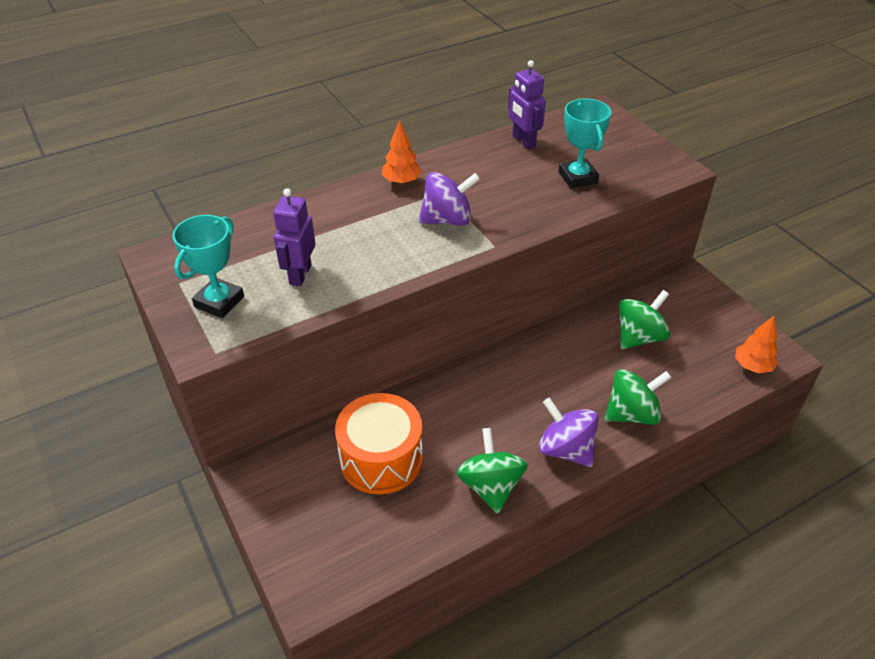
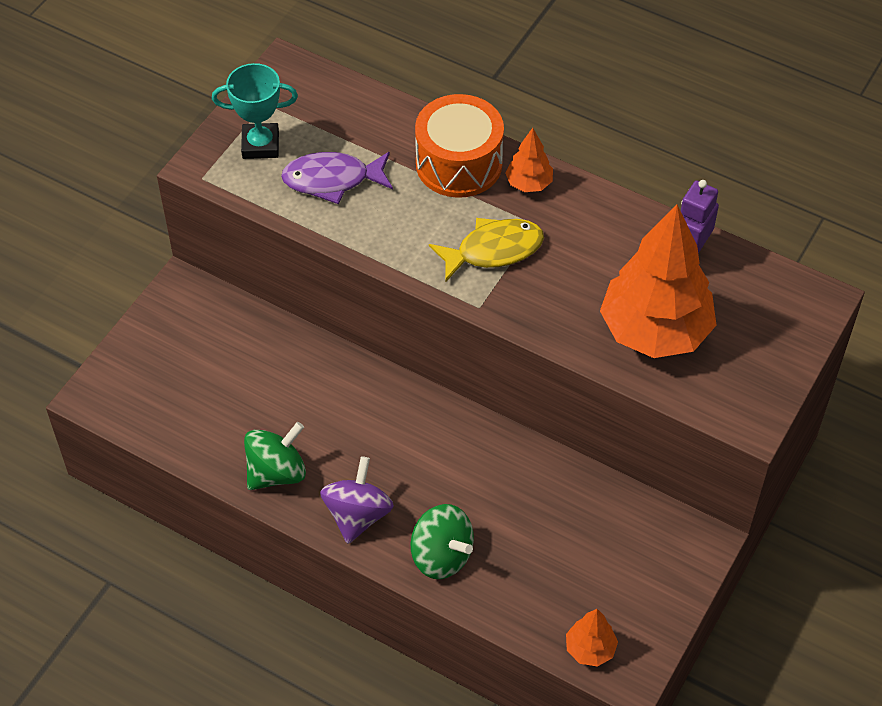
camera: 60 degrees right, 10 degrees up
(300, 275) = (332, 180): purple robot -> purple fish
(381, 458) = (255, 374): orange drum -> orange drum (459, 163)
(447, 220) = (493, 250): purple spinning top -> yellow fish
(578, 177) = (655, 331): turquoise trophy -> orange tree
(639, 337) = (562, 524): green spinning top -> none

